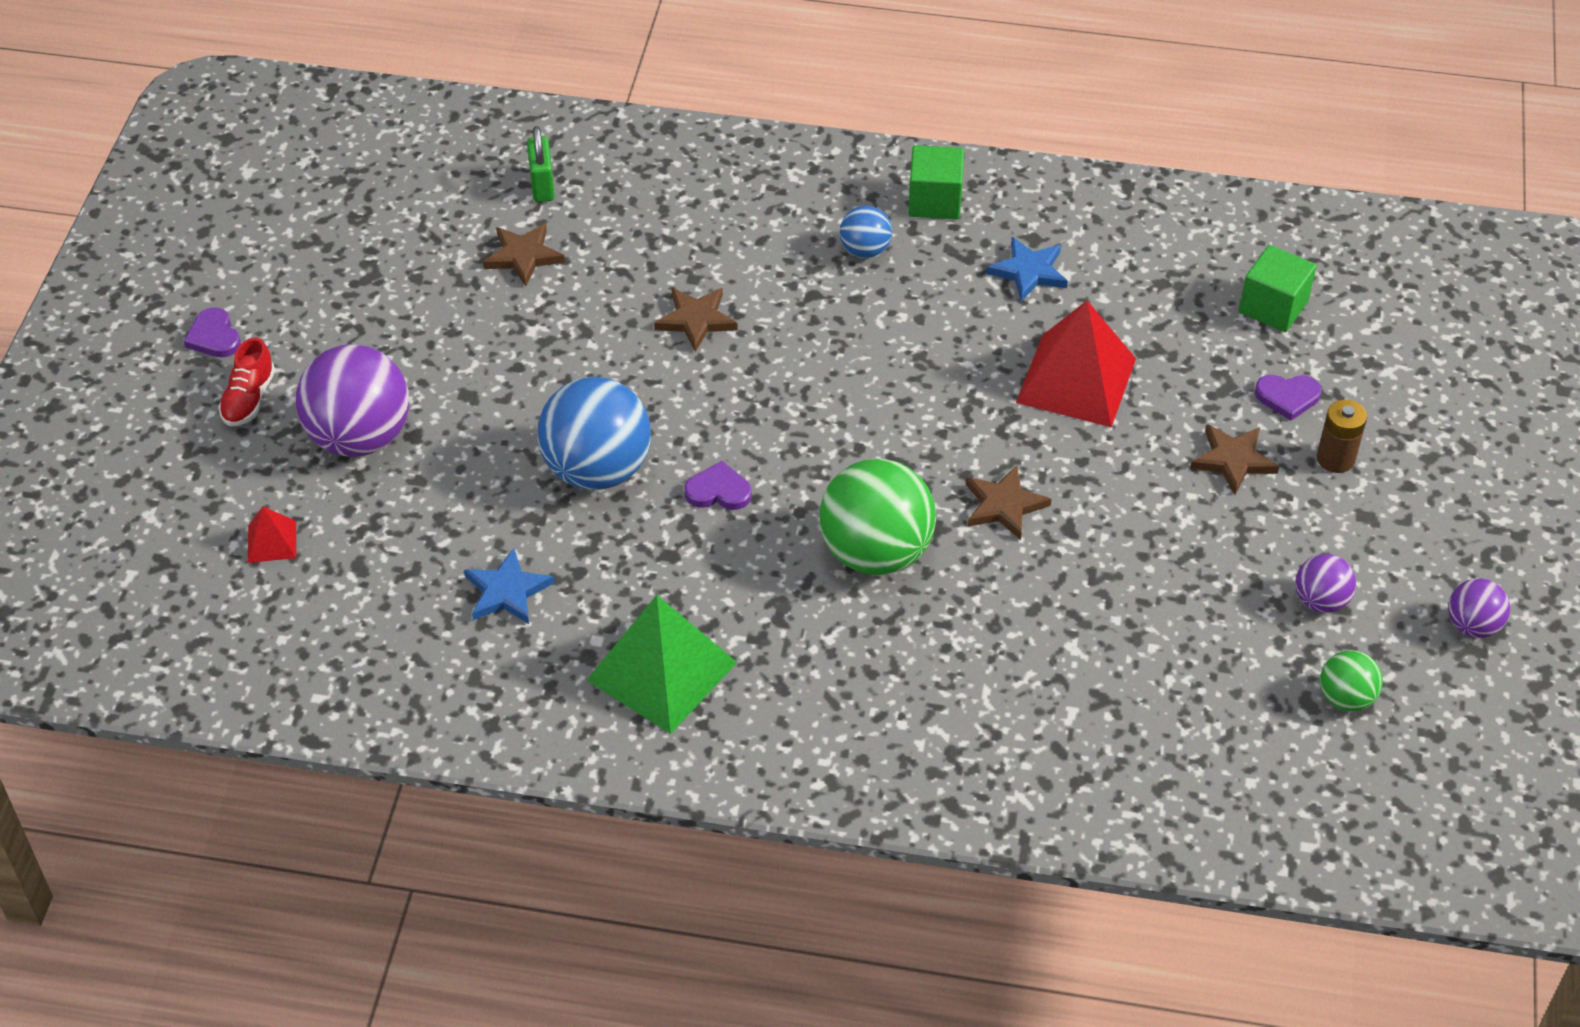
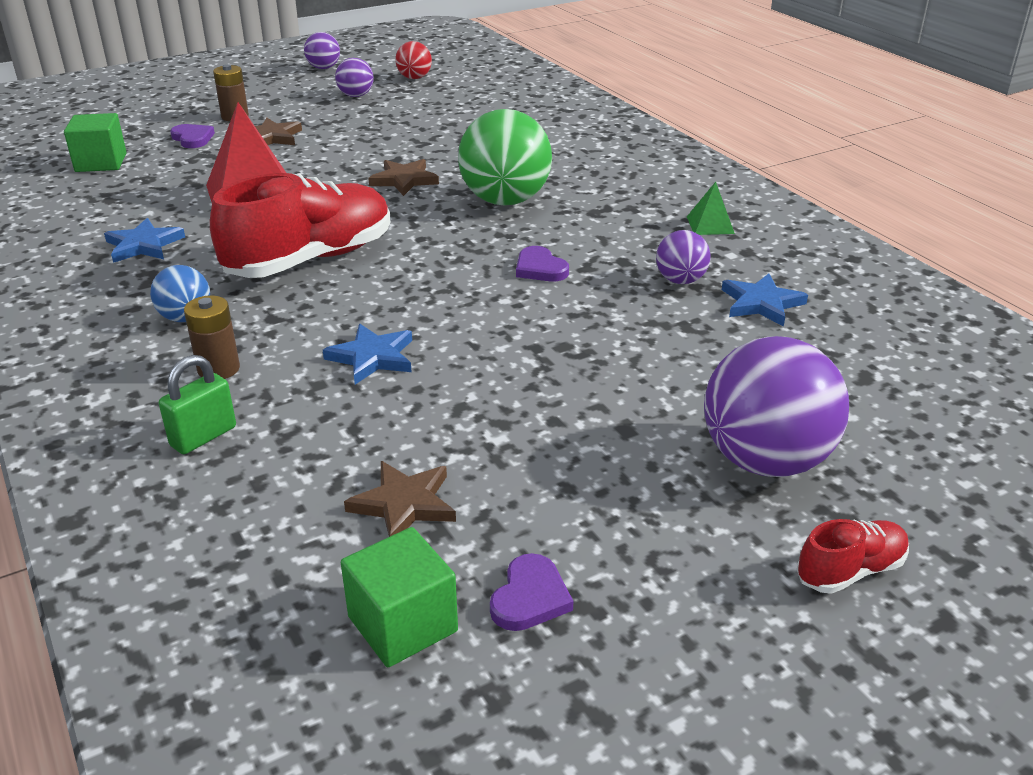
camera: 130 degrees left, 15 degrees down
(214, 336) = (833, 676): purple heart -> purple heart (530, 597)
(272, 541) = (933, 436): red pyramid -> none
(542, 186) = (270, 560): green padlock -> green padlock (203, 436)
(597, 470) = (599, 323): blue ball -> none
(597, 568) = (680, 280): none -> purple ball
(662, 671) = (710, 225): green pyramid -> green pyramid, size x0.46
(696, 320) = (372, 357): brown star -> blue star
(768, 240) = (218, 369): none -> brown battery
(892, 358) = (311, 259): none -> red shoe
(935, 201) = (80, 312): green cube -> green cube (402, 624)
(1346, 698) = (414, 78): green ball -> red ball

